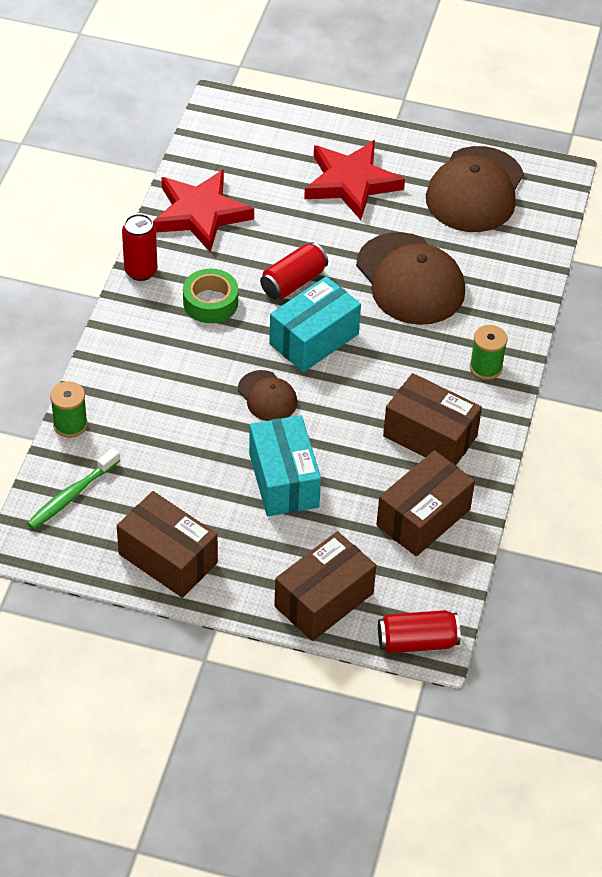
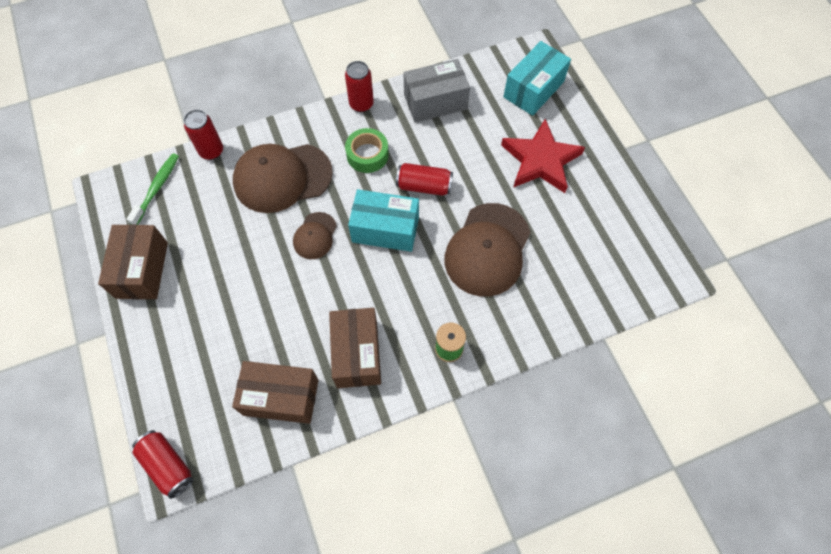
camera: 55 degrees right, 15 degrees up
(70, 424) = (211, 151): green spool -> red can
(71, 495) = (157, 188): green toothbrush -> green toothbrush turned 105 degrees clockwise
(200, 214) = (435, 102): red star -> grey box
(283, 480) = (251, 291): turquoise box -> turquoise box (533, 89)
(324, 600) = (166, 381): brown box -> none
(475, 190) = (607, 234): brown cap -> brown cap (282, 178)

